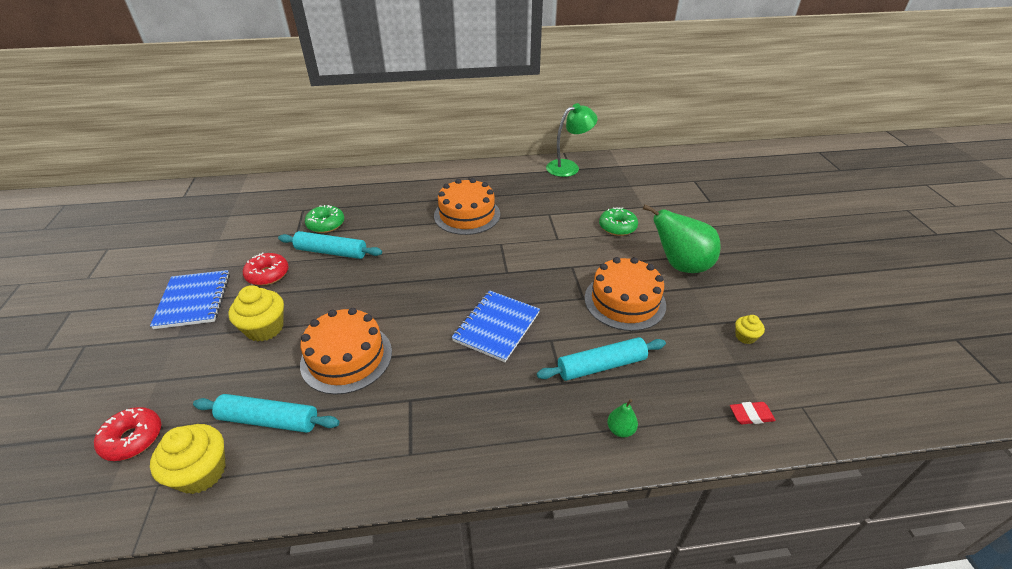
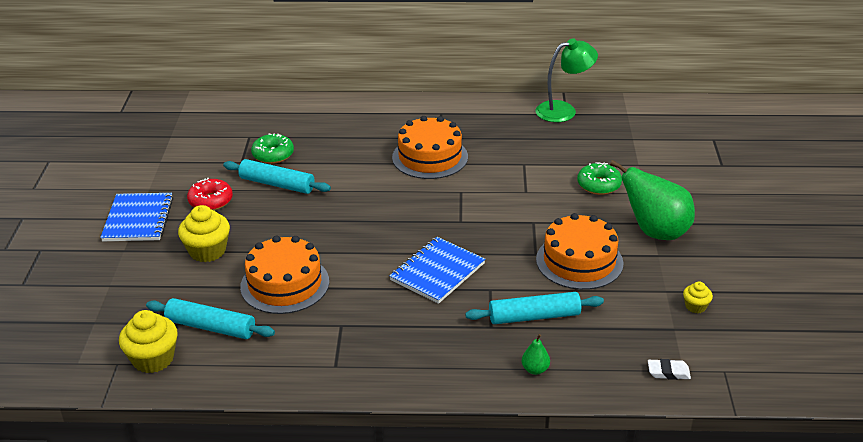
camera: 10 degrees right, 5 degrees down
(133, 439) = (93, 328): red donut -> none
(751, 415) = (668, 372): red eraser -> white eraser

